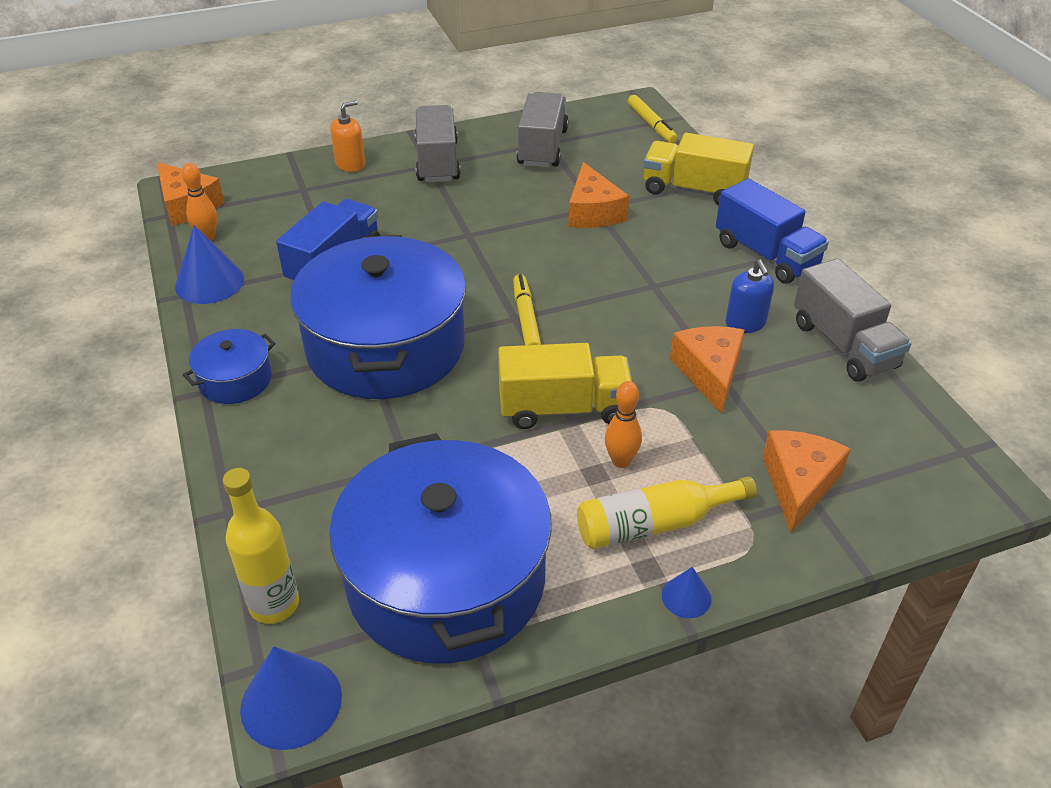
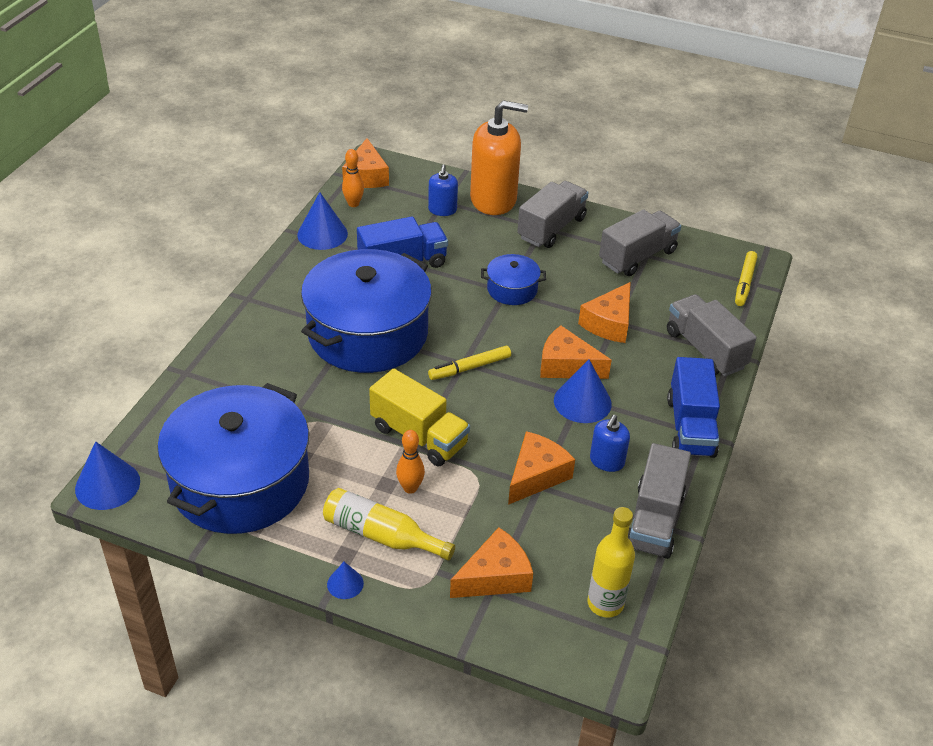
camera: 40 degrees right, 0 degrees up
(235, 380) = (269, 302): blue pot -> blue pot (512, 289)
(274, 604) = (152, 434): yellow bottle -> yellow bottle (605, 603)
(311, 197) = (442, 210): none -> blue soap dispenser
(350, 164) = (493, 199): orange soap dispenser -> orange soap dispenser, size x2.06
(526, 319) = (469, 368): yellow marker -> yellow marker turned 150 degrees counterclockwise
(606, 266) = (566, 365): none -> orange cheese
(660, 287) = (582, 402): none -> blue cone
(693, 190) = (705, 349): yellow truck -> grey truck

